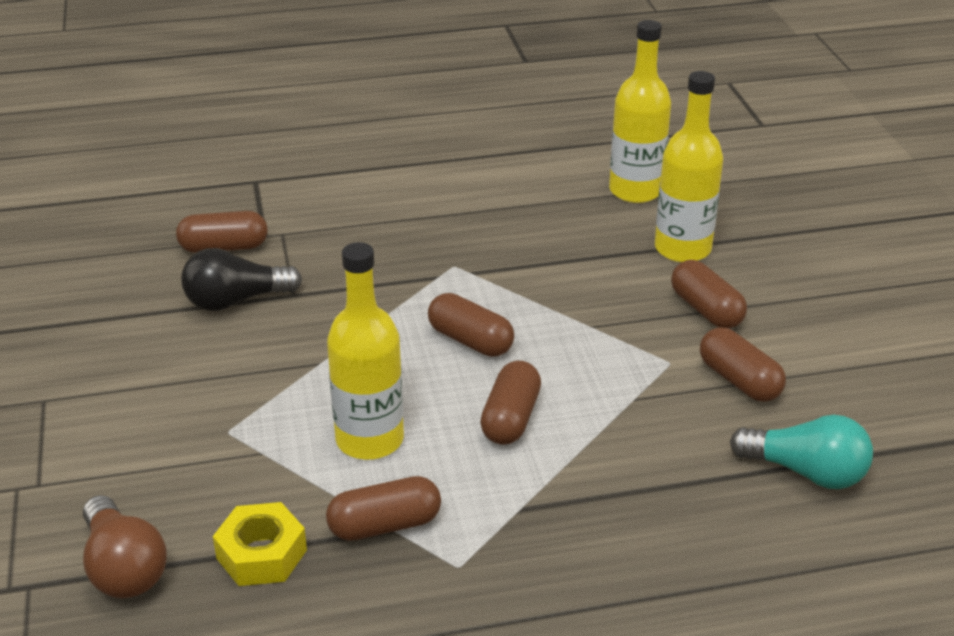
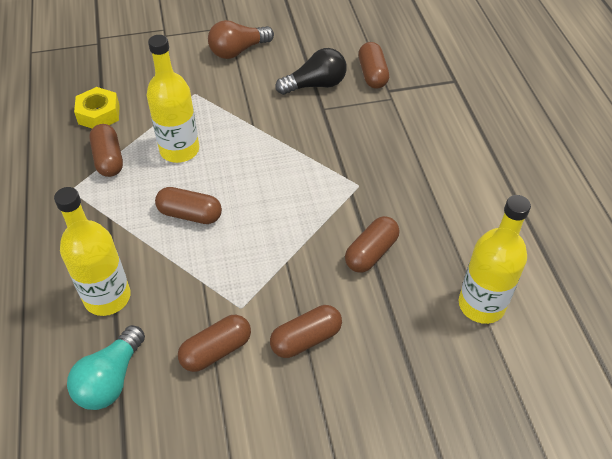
camera: 90 degrees right, 15 degrees up
(123, 568) = (102, 69): brown light bulb -> brown light bulb (238, 51)
(236, 300) = (315, 85): black light bulb -> black light bulb turned 90 degrees clockwise
(470, 340) = (271, 194): brown capsule -> brown capsule (371, 253)
(682, 249) = (392, 331): yellow bottle -> yellow bottle (107, 297)

